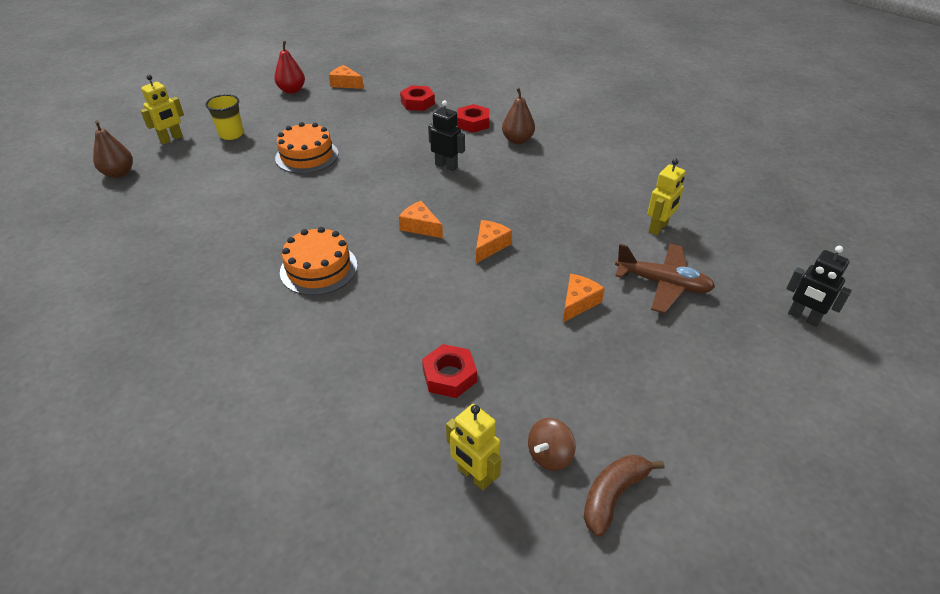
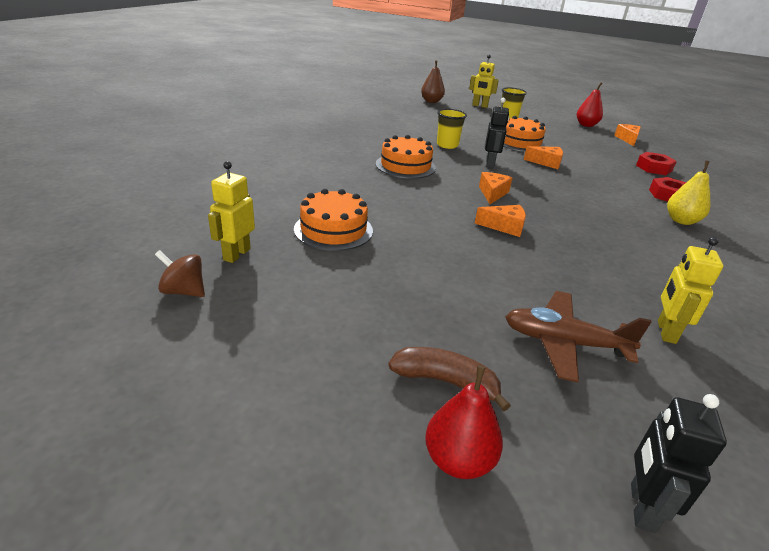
camera: 65 degrees right, 10 degrees down
(279, 213) = (447, 145): none -> yellow cup
(446, 166) = (586, 192): black robot -> black robot (490, 163)
(449, 376) = (333, 230): red nut -> orange cake
(517, 140) = (681, 221): brown pear -> yellow pear
(549, 455) = (270, 288): brown spinning top -> brown spinning top (184, 291)
(578, 302) = (475, 284): orange cheese -> orange cheese (546, 163)
(613, 495) = (235, 330): brown banana -> brown banana (446, 382)
(658, 228) = (665, 332): yellow robot -> yellow robot turned 90 degrees clockwise
(663, 284) = (564, 343): brown plane -> brown plane turned 105 degrees clockwise
(769, 386) = (458, 460): none -> red pear

